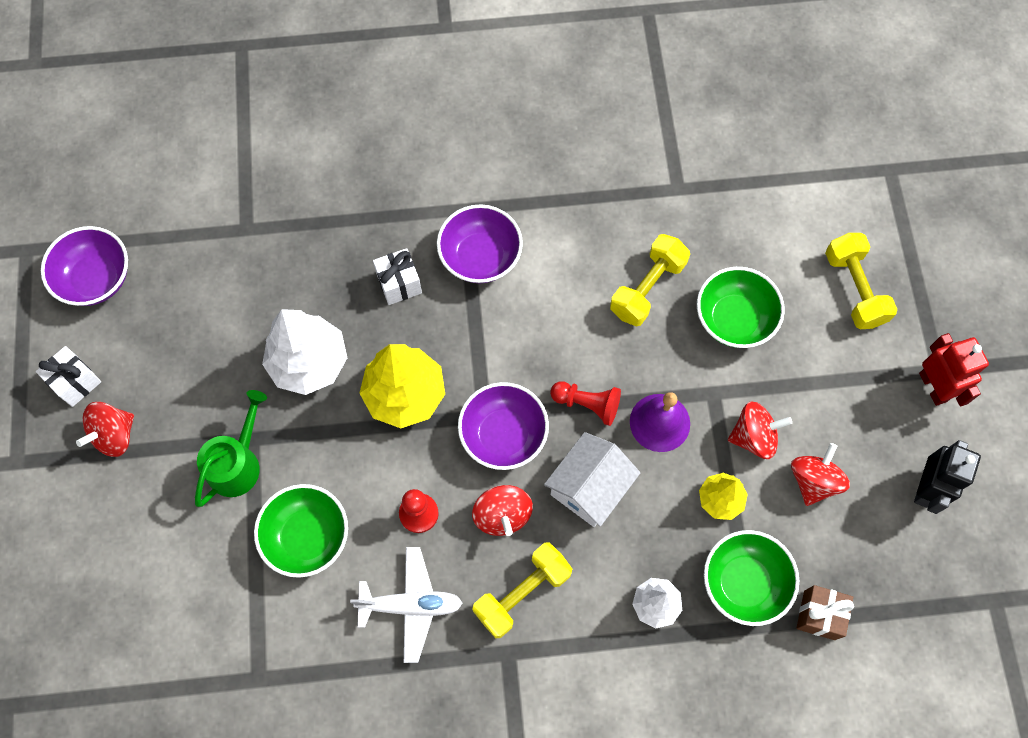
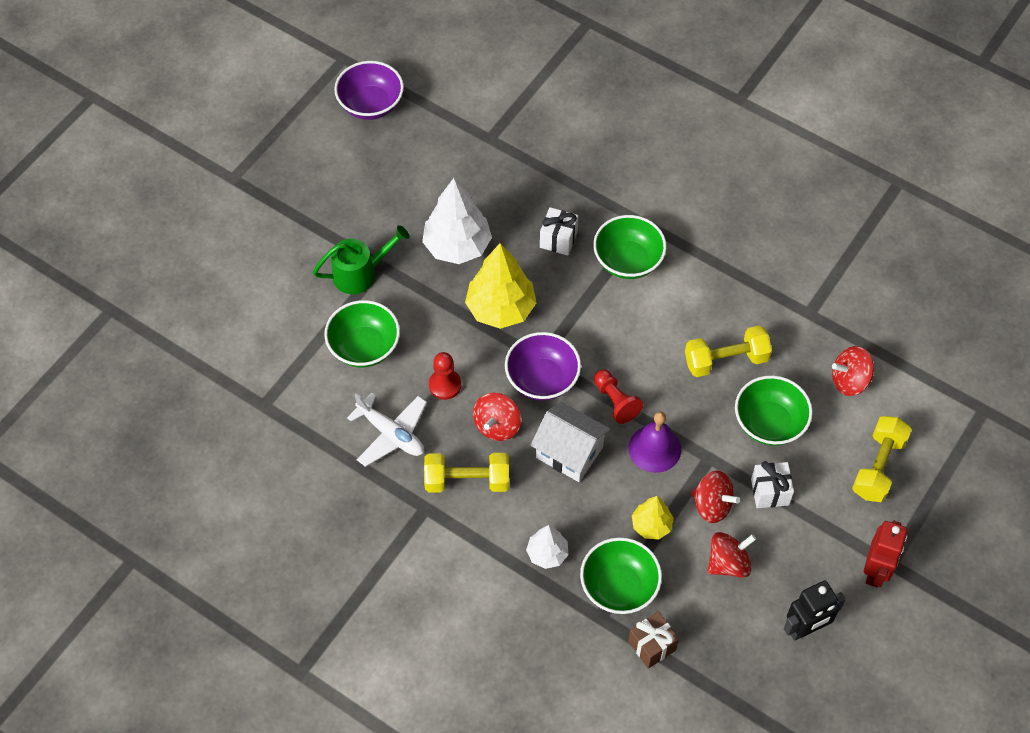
camera: 40 degrees right, 10 degrees down
(75, 382) = (306, 157): white gift -> white gift (770, 492)
(114, 435) = (302, 204): red spinning top -> red spinning top (849, 381)
(480, 257) = (628, 260): purple bowl -> green bowl
(589, 488) = (569, 452): white house -> white house turned 45 degrees clockwise

